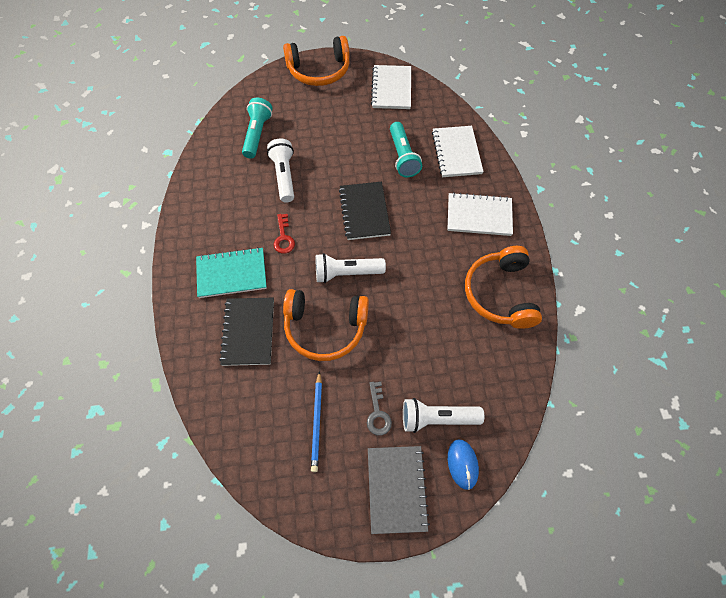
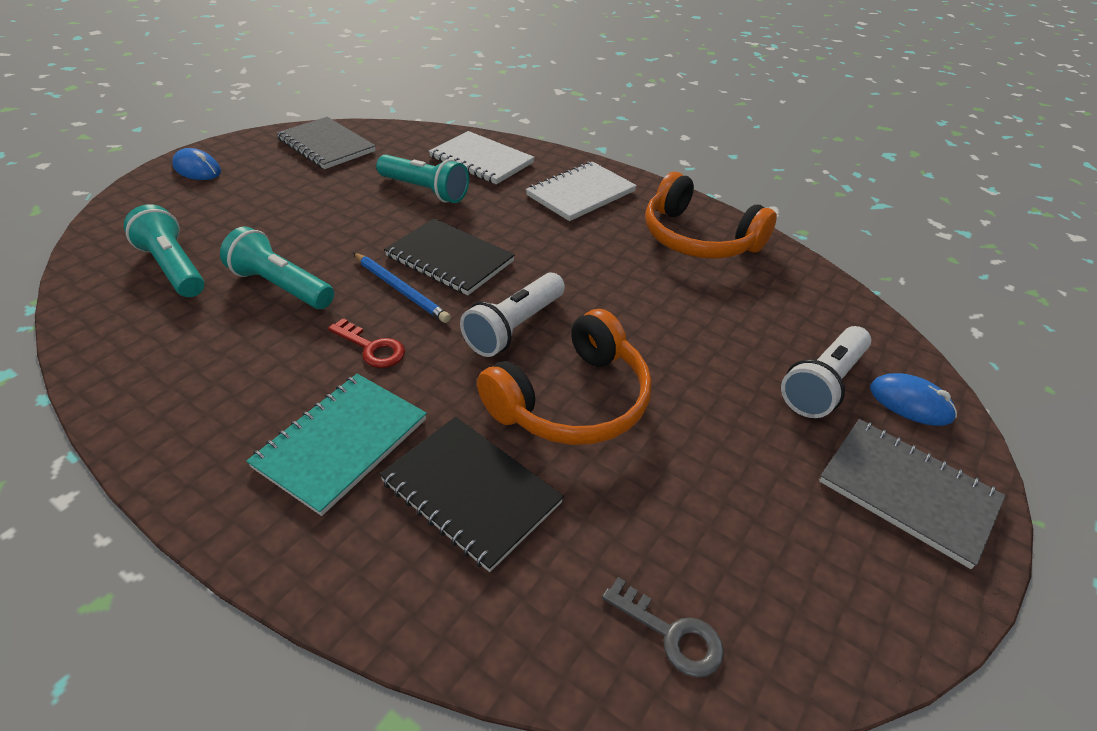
camera: 50 degrees left, 20 degrees down
(284, 176) = (281, 286): white flashlight -> turquoise flashlight
(317, 422) = (722, 512): blue pencil -> blue pencil (401, 289)
(319, 71) = (197, 169): orange headphones -> blue mouse
(378, 413) = (766, 434): grey key -> grey key (671, 634)
(391, 88) = (326, 145): white notebook -> grey notebook

